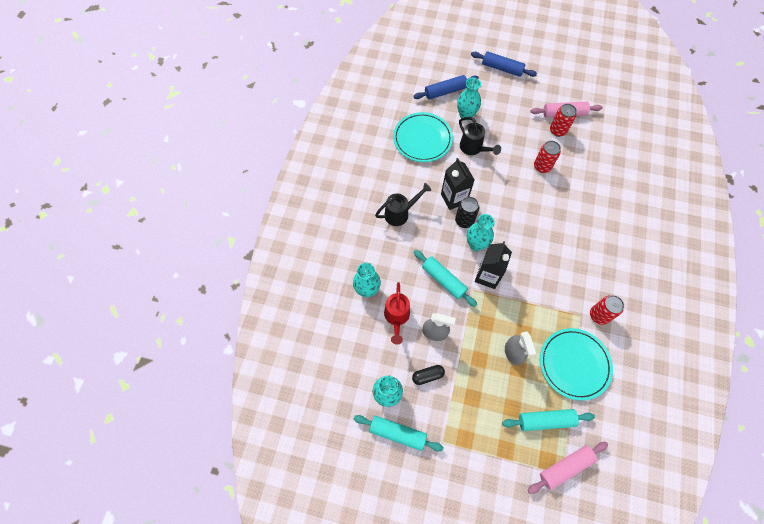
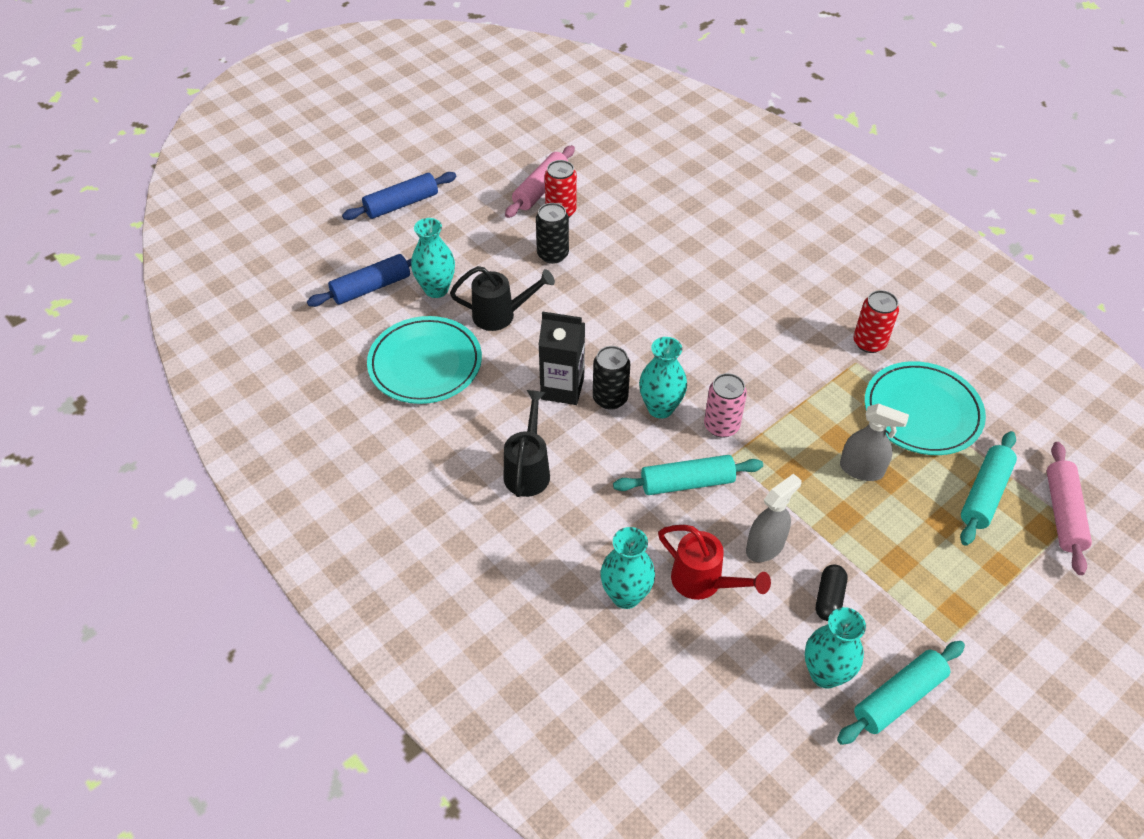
camera: 55 degrees left, 15 degrees down
(445, 91) = (371, 287): blue rolling pin -> blue rolling pin turned 45 degrees clockwise
(487, 276) = (721, 426): black carton -> pink can
(527, 145) = (552, 254): none -> black can
(542, 166) = (601, 261): red can -> none

